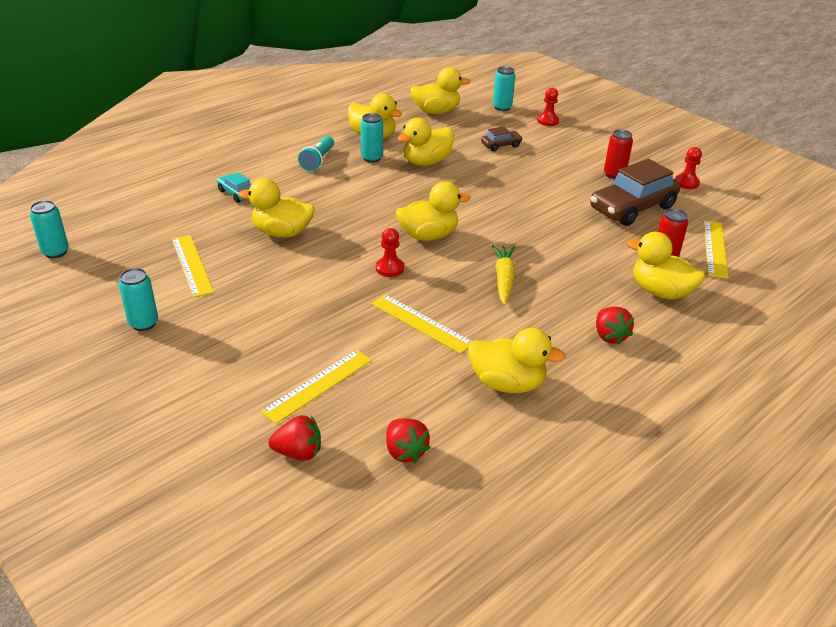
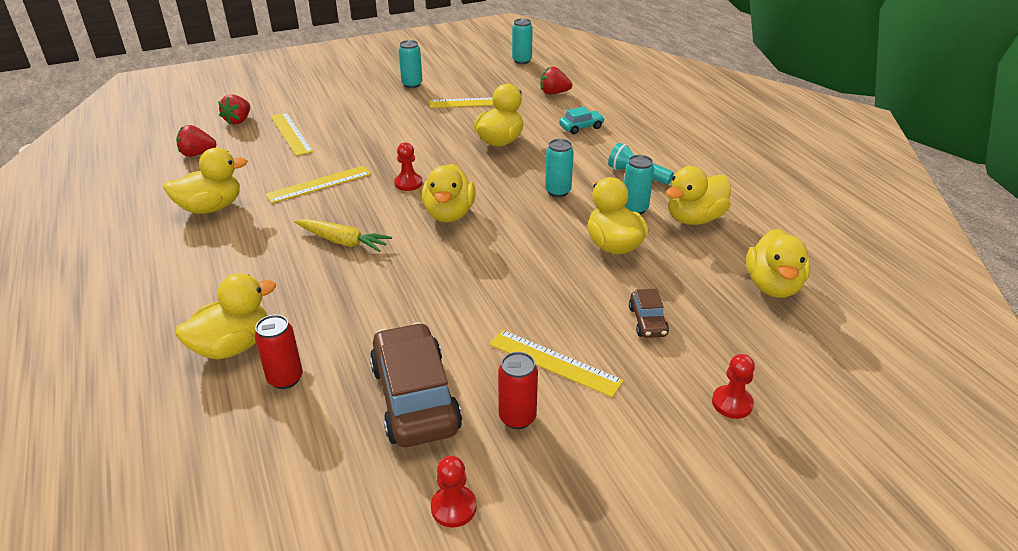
camera: 110 degrees right, 0 degrees up
(502, 107) = (790, 361): turquoise can -> turquoise can (558, 191)
(507, 383) = (211, 208): yellow duck -> yellow duck turned 150 degrees counterclockwise
(609, 336) = (206, 281): red strawberry -> red strawberry (554, 93)
(715, 248) = (267, 445): yellow ruler -> yellow ruler (554, 362)

